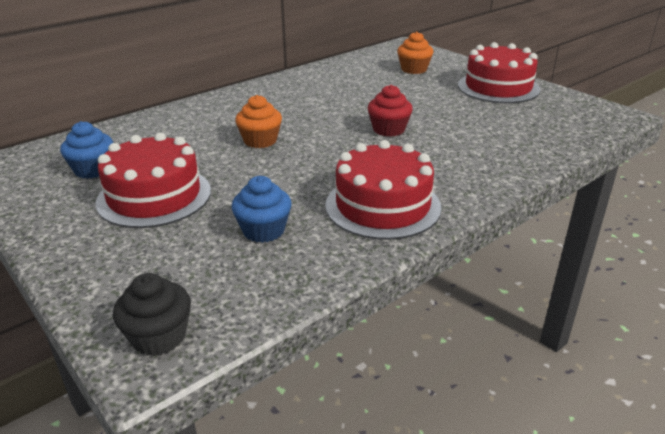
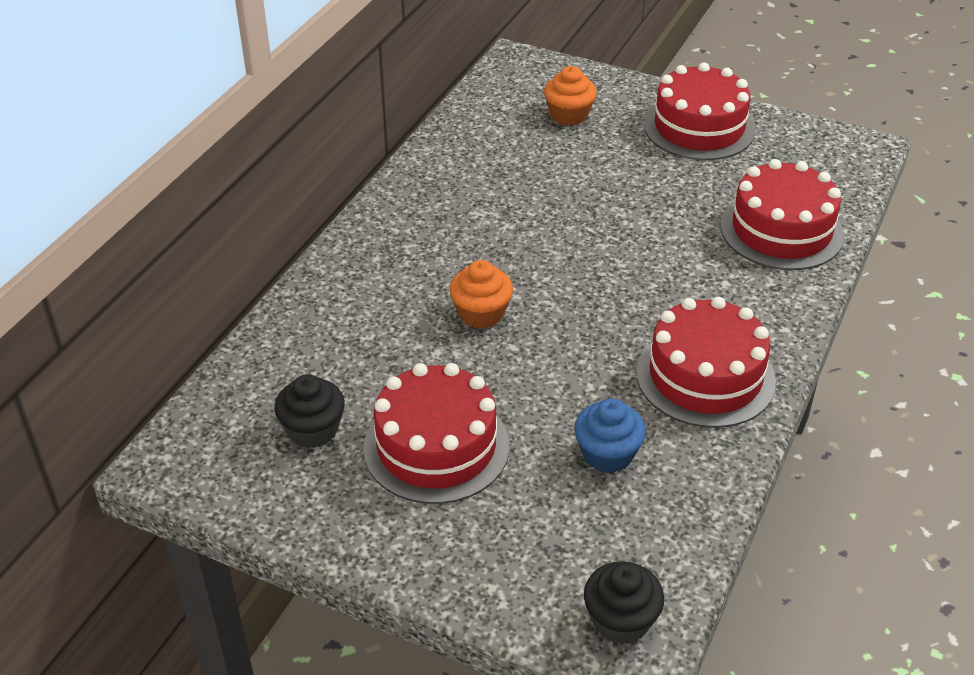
camera: 25 degrees left, 10 degrees up
(93, 170) = (313, 430): blue cupcake -> black cupcake
(389, 129) = (622, 247): red cupcake -> none
(516, 143) = (781, 230): none -> red cake

